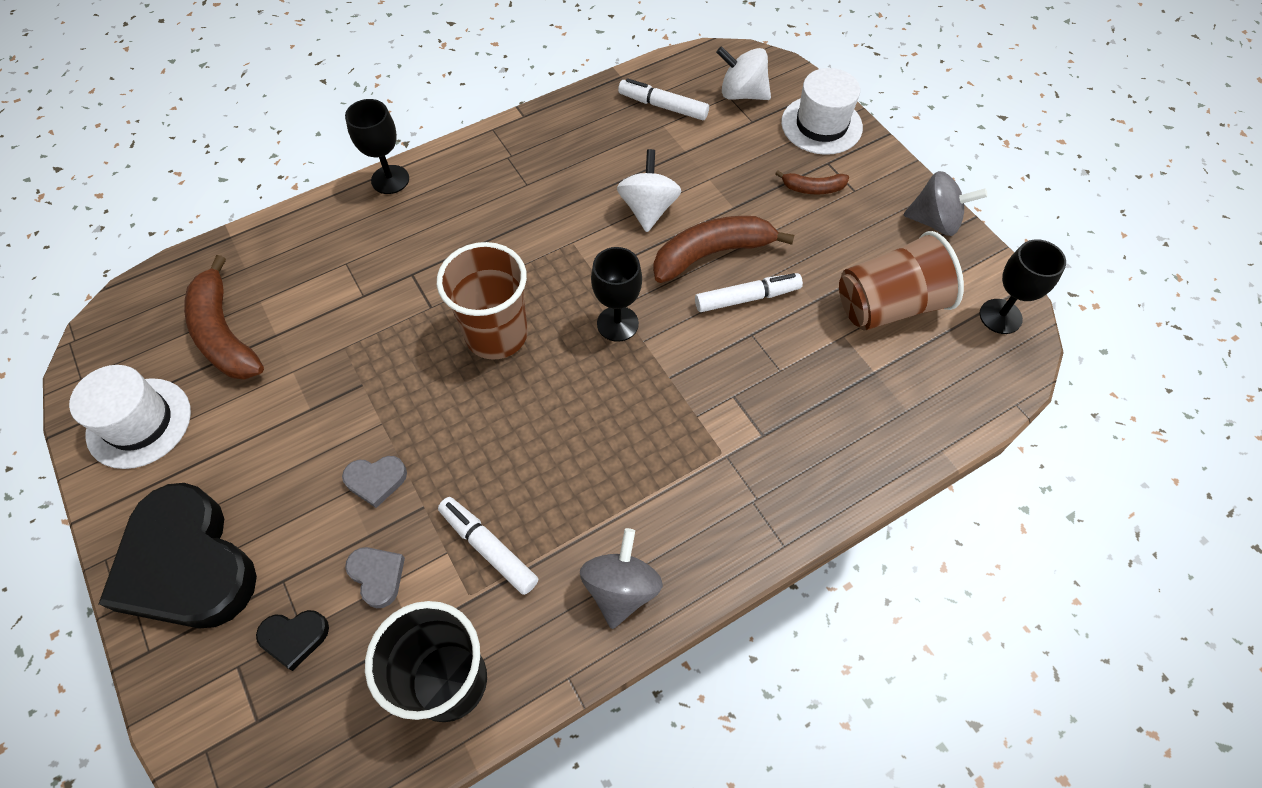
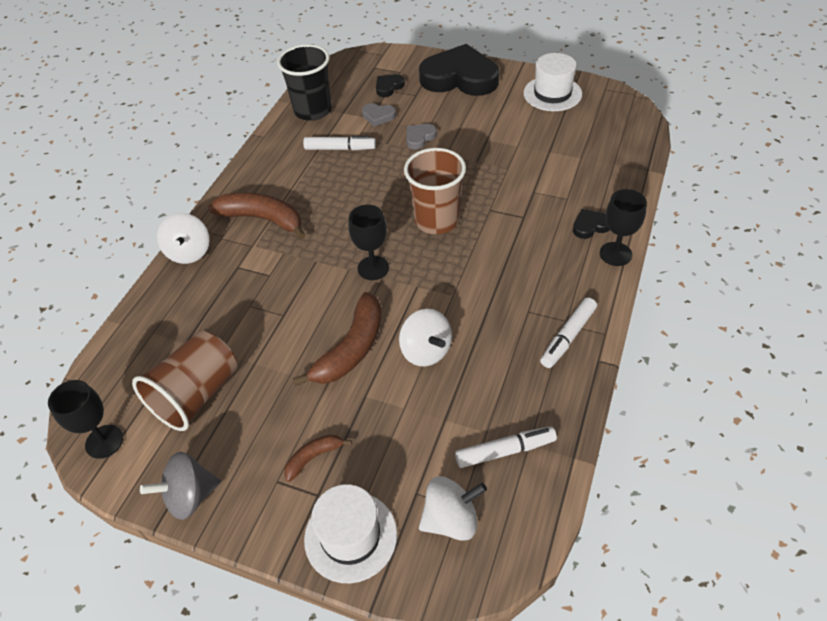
camera: 145 degrees right, 10 degrees down
(224, 334) = (573, 137): brown banana -> brown banana (262, 219)
(370, 219) = (590, 226): none -> black heart
(621, 589) = (264, 170): grey spinning top -> none
(747, 298) = (303, 335): white marker -> white marker (568, 337)
(810, 503) = (189, 252): none -> white spinning top

